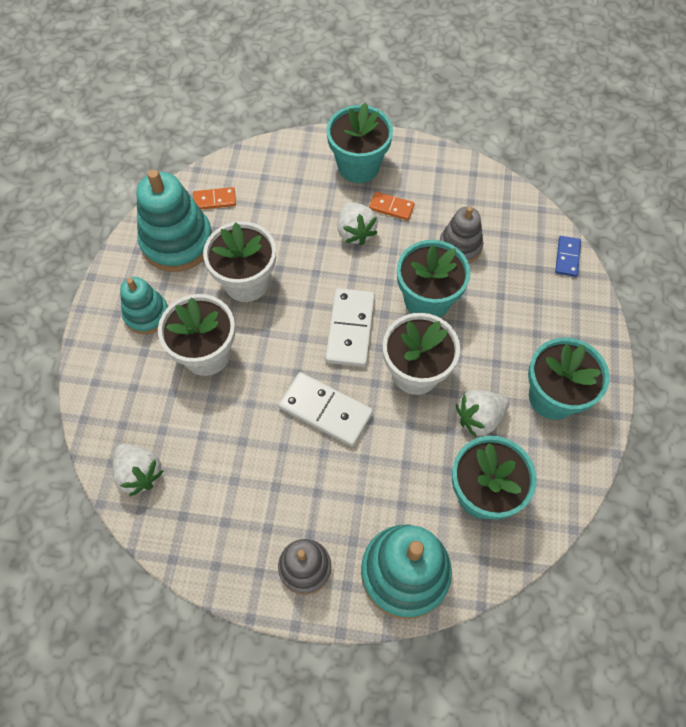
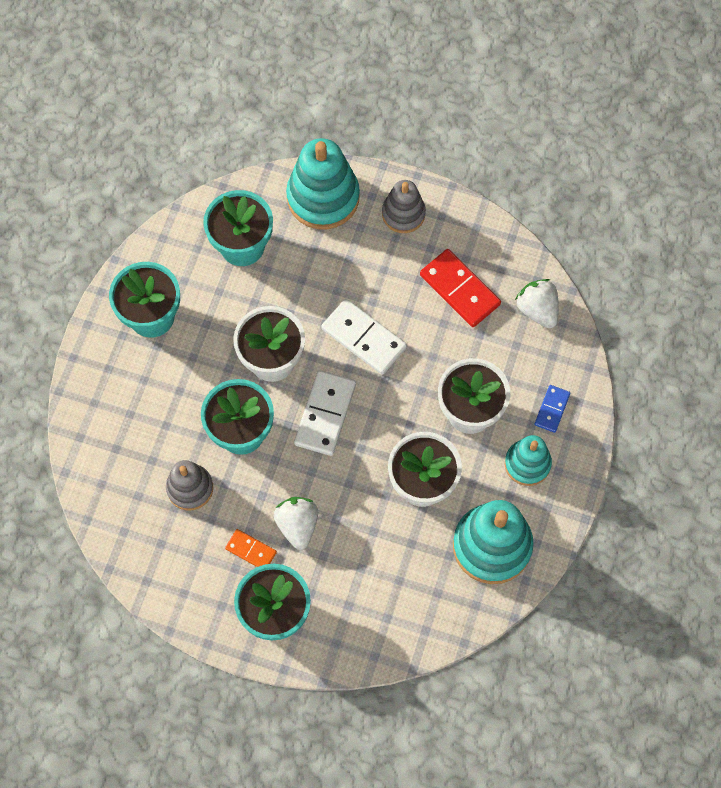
camera: 170 degrees left, 5 degrees up
(214, 200) = (447, 594): orange domino -> none
(228, 482) = (460, 289): none -> red domino
(479, 418) = (225, 308): white strawberry -> none
(567, 257) = (82, 456): blue domino -> blue domino (552, 409)

